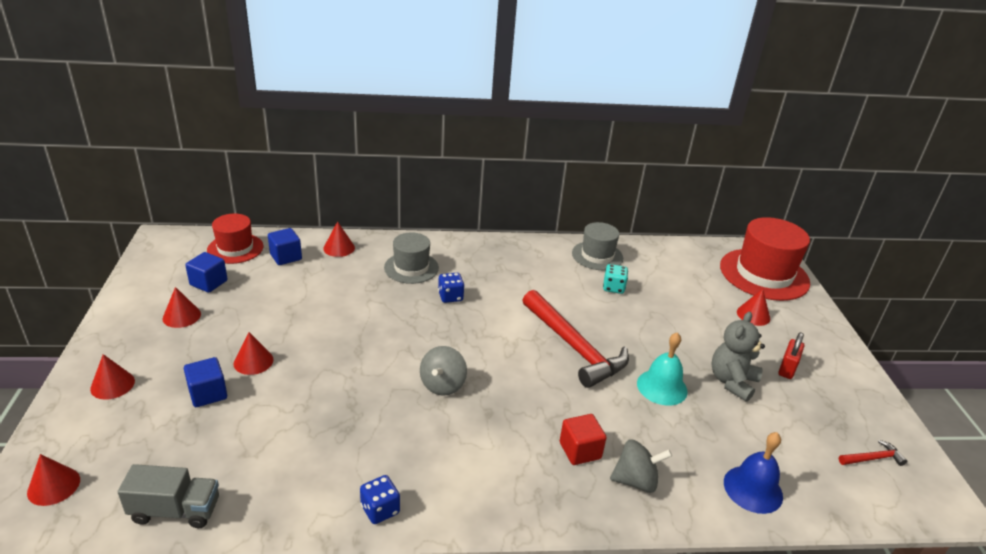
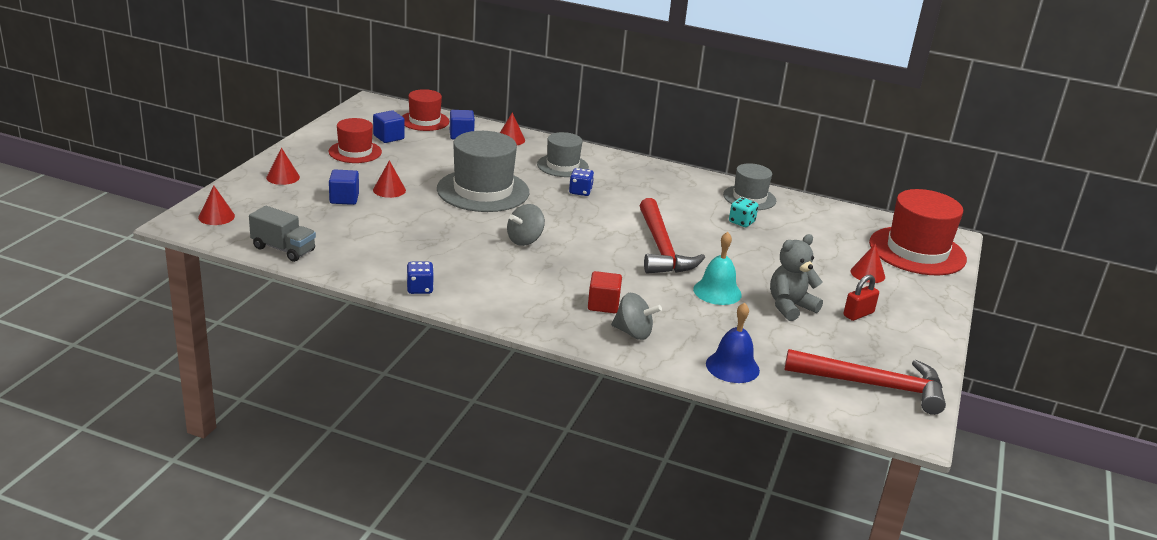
camera: 25 degrees right, 5 degrees down
(181, 316) = (355, 152): red cone -> red hat
(355, 328) = (483, 191): none -> grey hat
(873, 458) = (873, 385): red hammer -> red hammer, size x2.39

